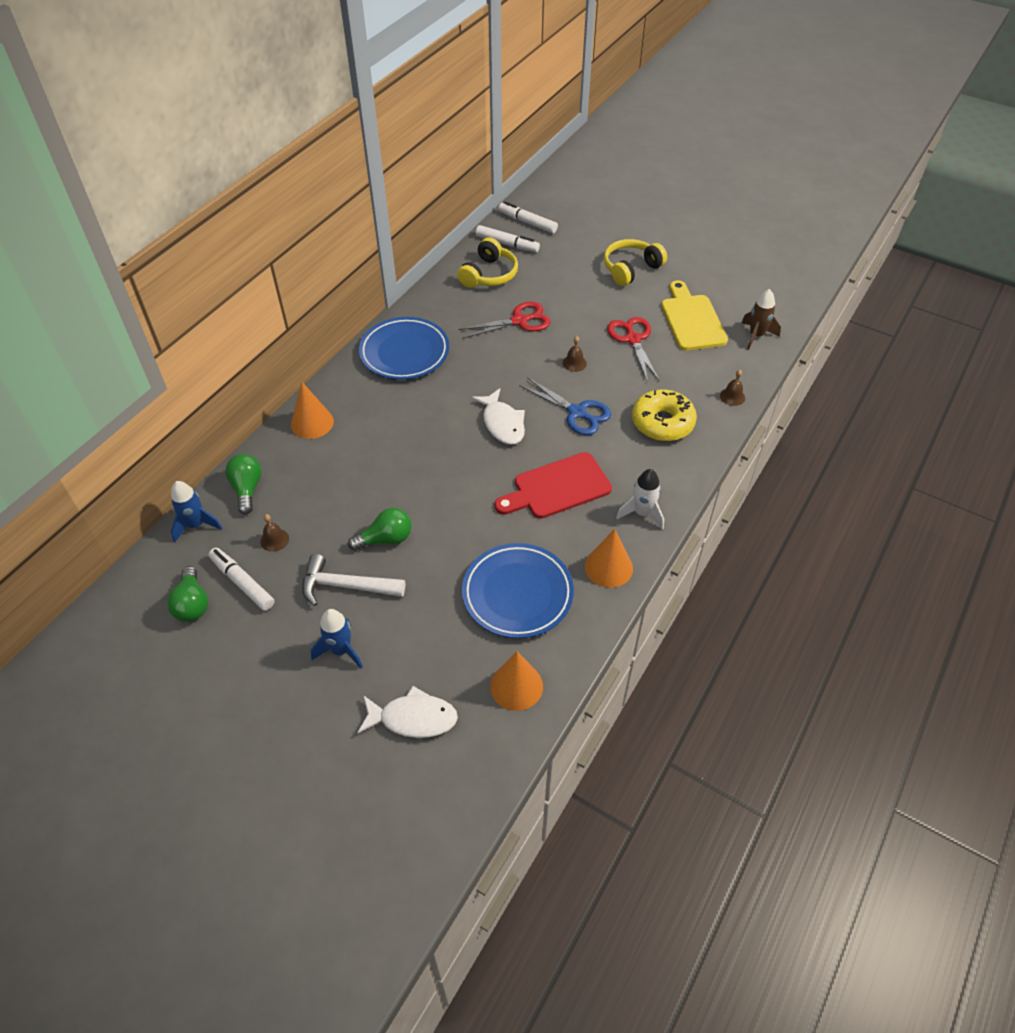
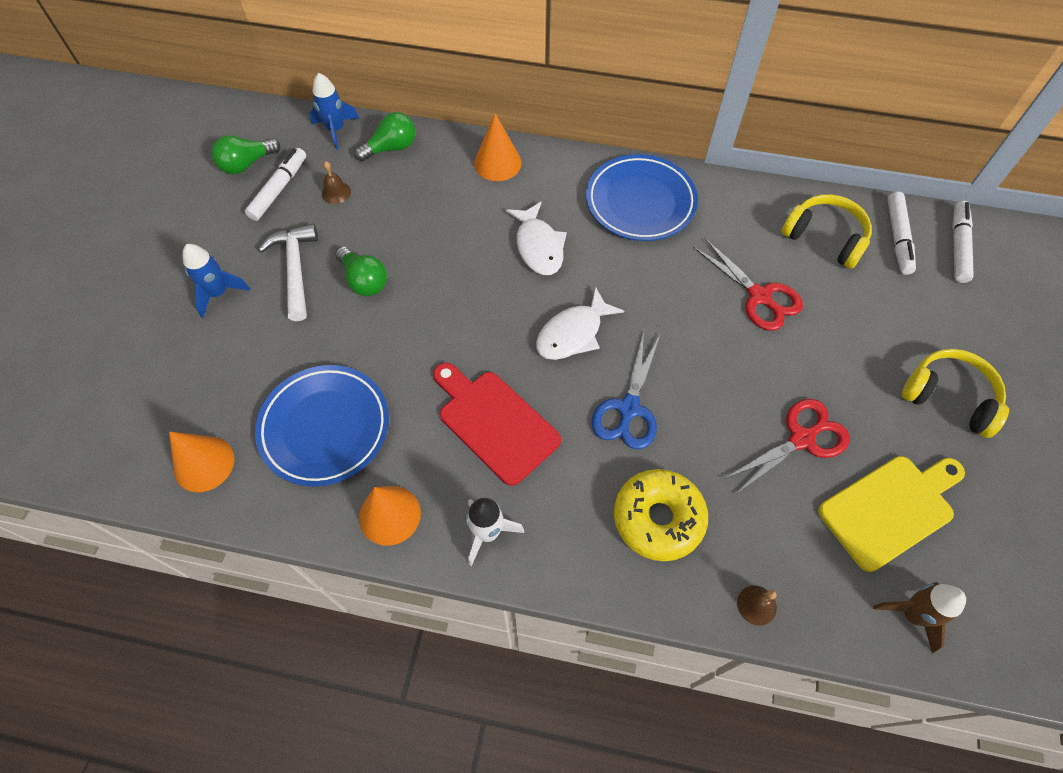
camera: 70 degrees right, 10 degrees up
(413, 718) = (151, 381): white fish -> white fish (538, 246)
(489, 275) = (825, 238): yellow headphones -> yellow headphones turned 150 degrees counterclockwise
(574, 363) = (716, 380): brown bell -> none

